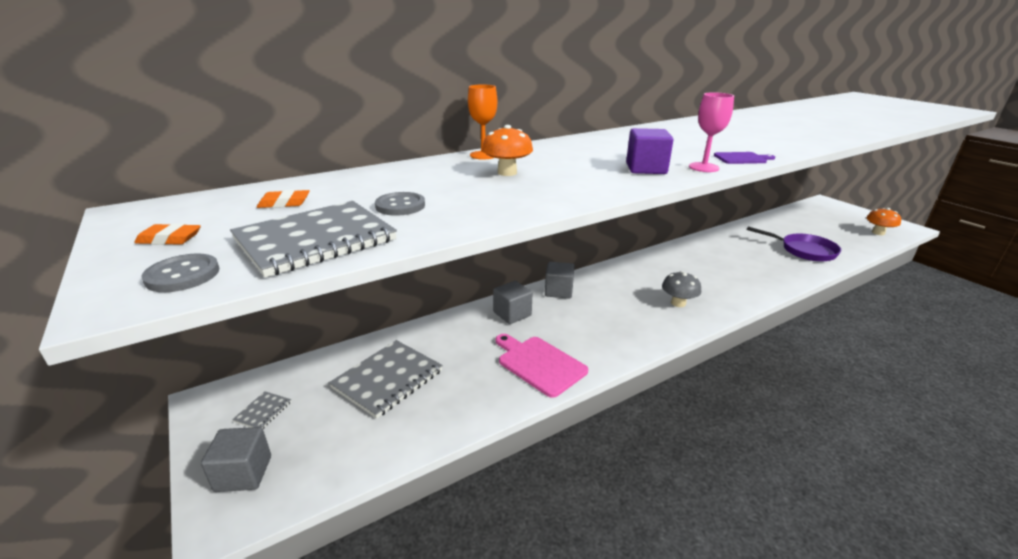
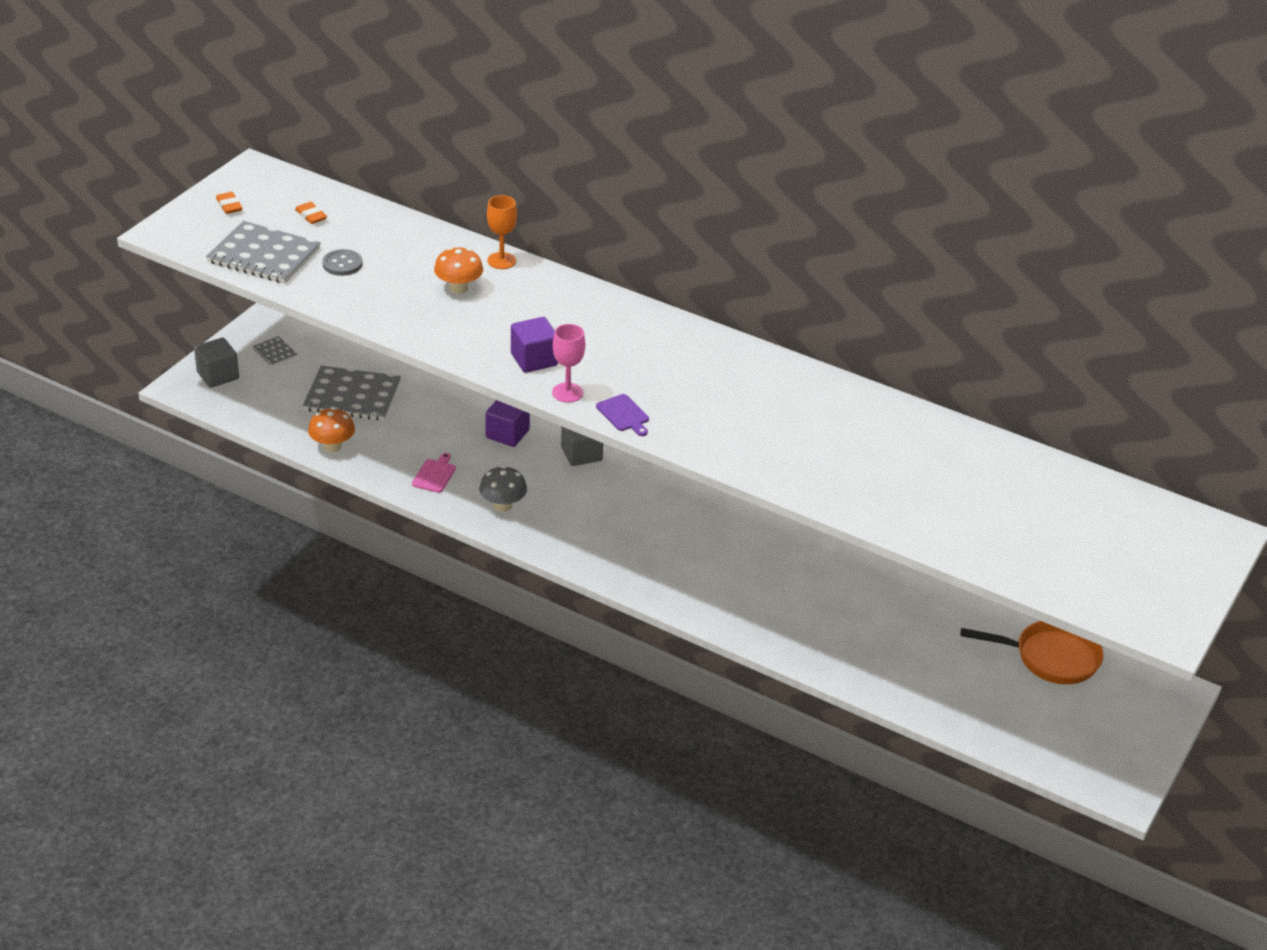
camera: 60 degrees right, 10 degrees up
(183, 275) = (194, 235): grey button -> none
(263, 412) = (275, 352): grey notebook -> grey notebook turned 60 degrees clockwise
(512, 314) = (507, 434): grey cube -> purple cube
(539, 364) = (435, 475): pink cutting board -> pink cutting board, size x0.54
(678, 303) = (626, 550): grey mushroom -> grey mushroom (503, 505)
(801, 217) = (1051, 657): none -> orange pan
(804, 250) = (892, 658): purple pan -> none
(878, 233) = (1056, 748): orange mushroom -> orange mushroom (332, 446)

